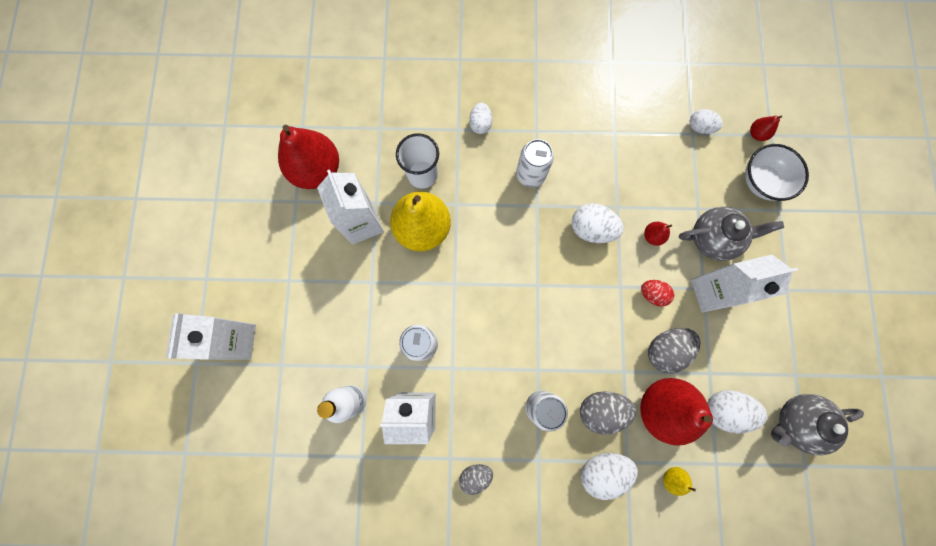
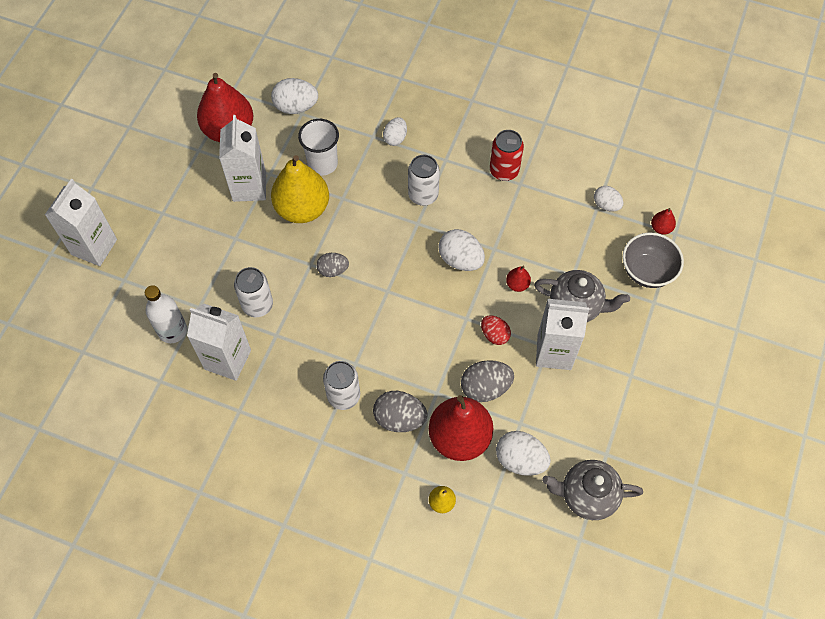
camera: 20 degrees right, 15 degrees down
(475, 475) = (256, 433): grey egg -> grey egg (333, 270)
(594, 124) = (504, 171): none -> red can
(602, 470) = (377, 471): white egg -> white egg (296, 107)
(761, 182) = (647, 271): white bowl -> grey bowl

